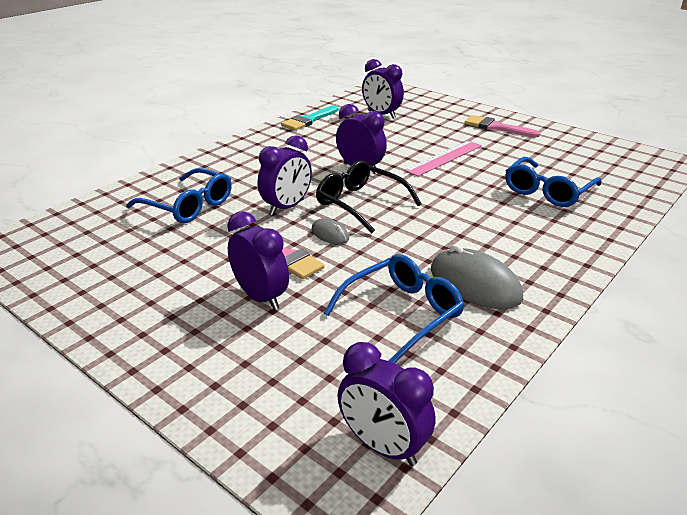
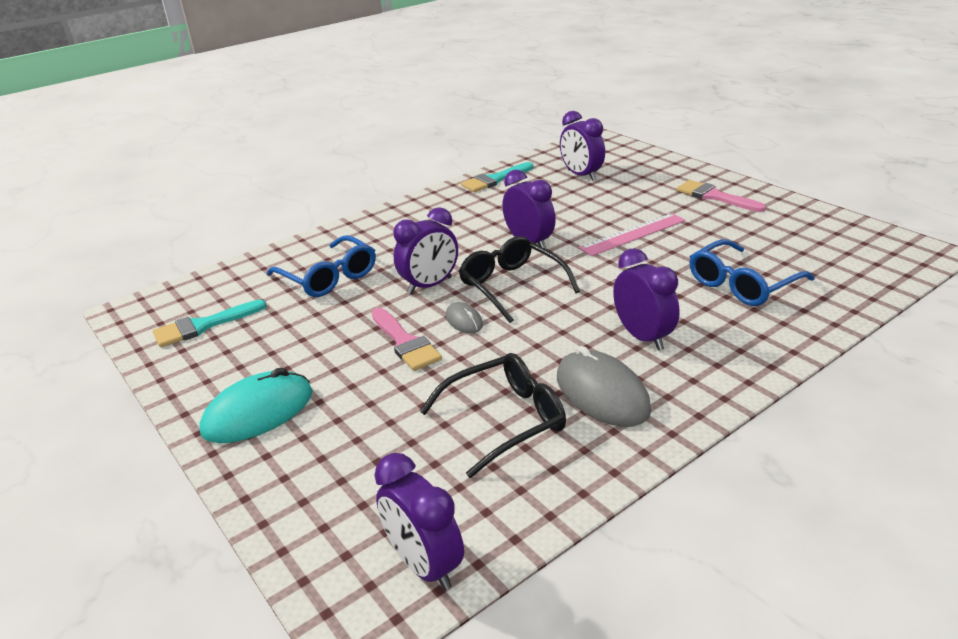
camera: 15 degrees right, 0 degrees up
(78, 256) = (203, 326): none -> turquoise brush
(165, 329) = (258, 412): none -> turquoise mouse
(260, 297) = (363, 387): purple clock -> purple clock (643, 337)
(401, 314) = (504, 420): blue glasses -> black glasses

